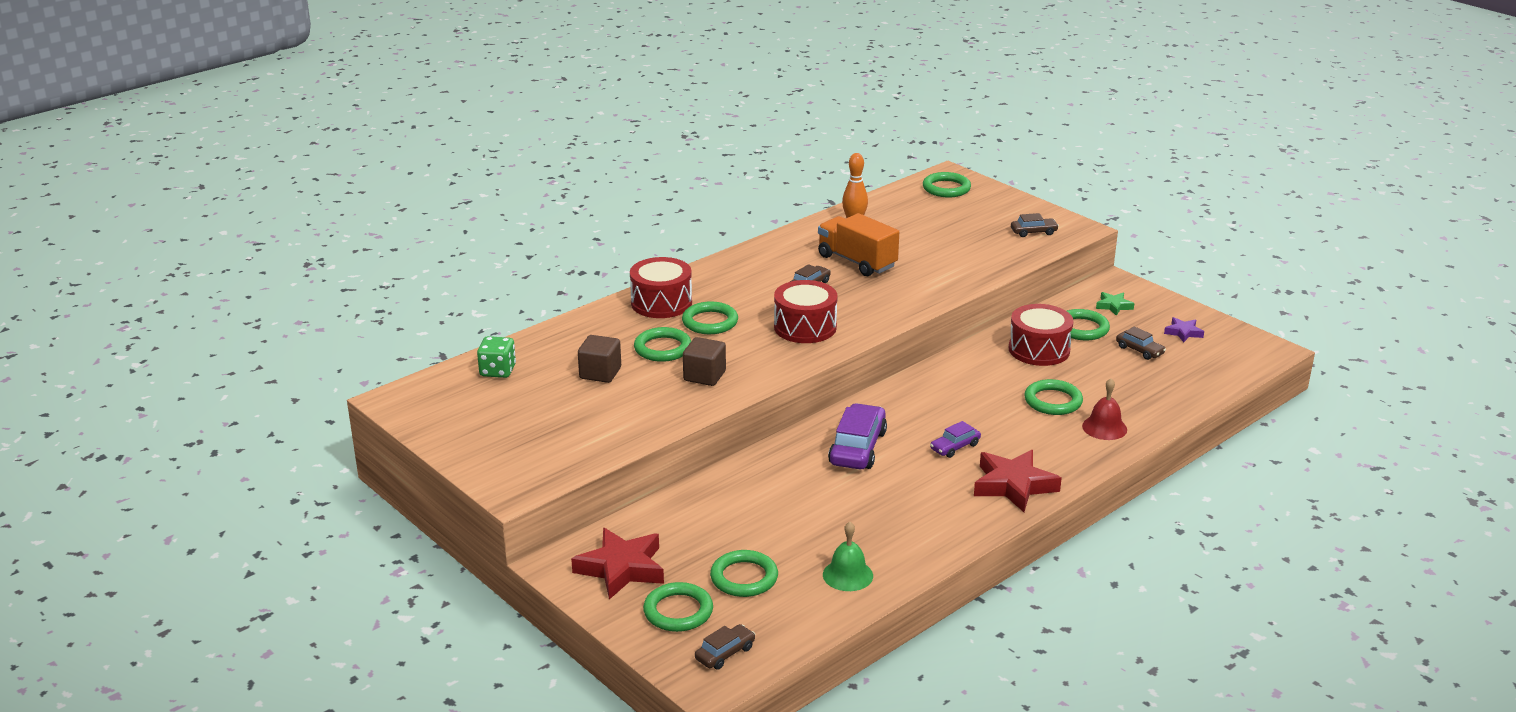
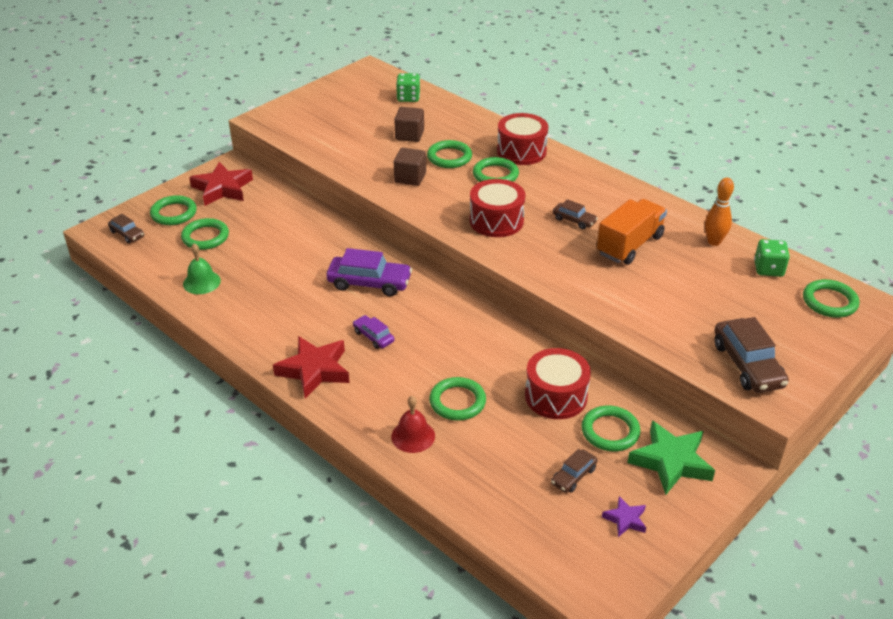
camera: 85 degrees right, 10 degrees up
(899, 205) = (768, 269): none -> green dice
(1033, 232) = (747, 365): brown car -> brown car, size x1.83
(1114, 306) = (671, 462): green star -> green star, size x1.96

